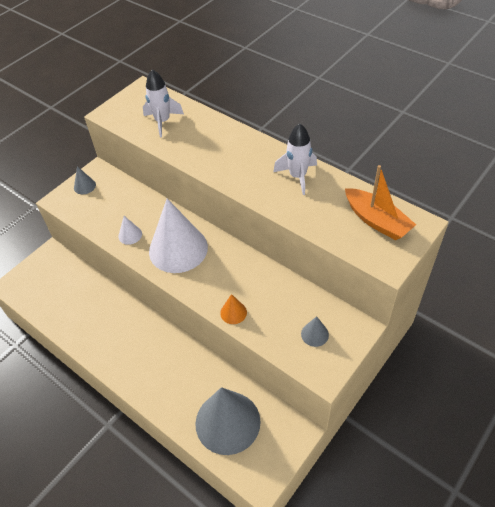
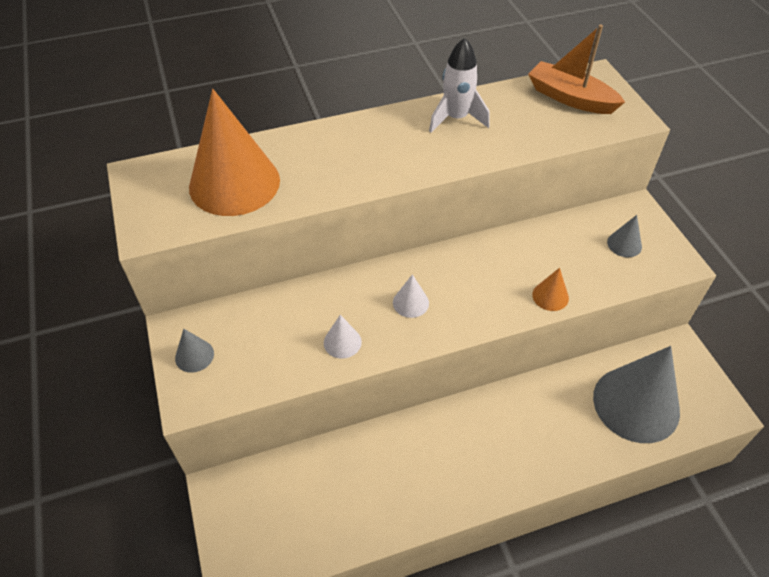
camera: 60 degrees left, 0 degrees up
(162, 122) = (234, 183): white rocket -> orange cone
(178, 249) = (410, 303): white cone -> white cone, size x0.41
(376, 221) = (570, 98): orange boat -> orange boat turned 135 degrees counterclockwise

